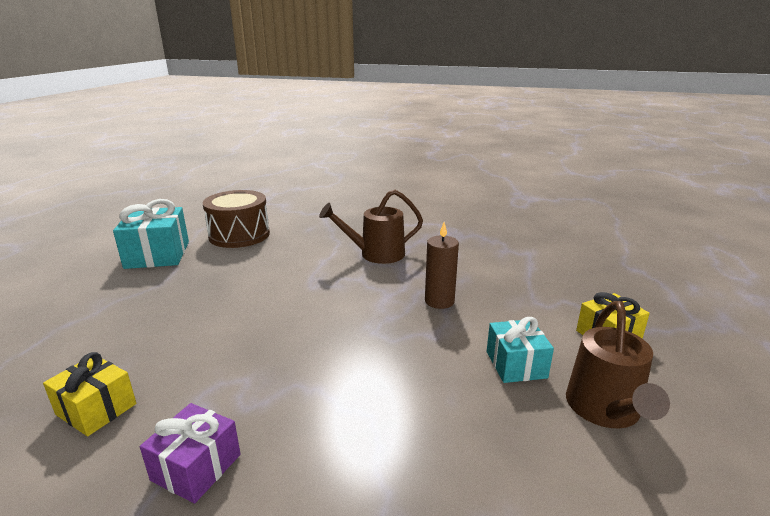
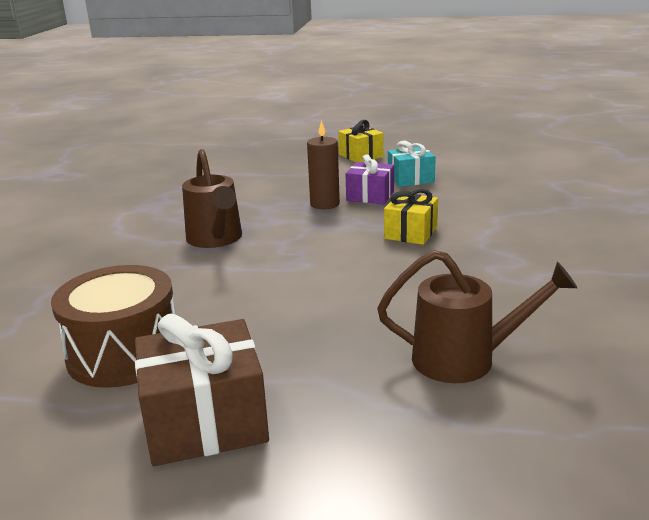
camera: 95 degrees left, 0 degrees up
(96, 409) = (581, 328): yellow gift -> yellow gift (411, 233)
(157, 255) = (205, 422): turquoise gift -> brown gift
(196, 467) = (595, 264): purple gift -> purple gift (370, 196)
(605, 411) = (446, 160): brown watering can -> brown watering can (465, 359)

